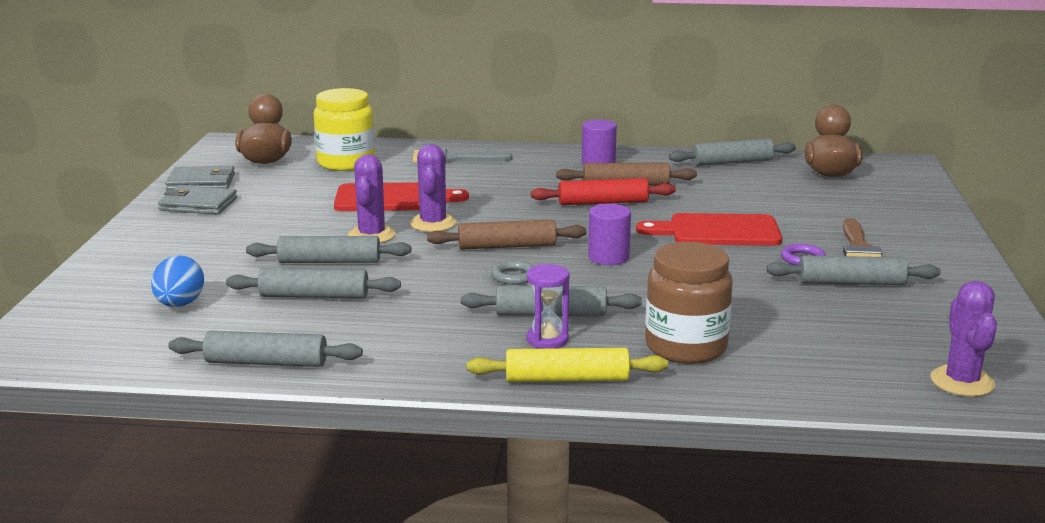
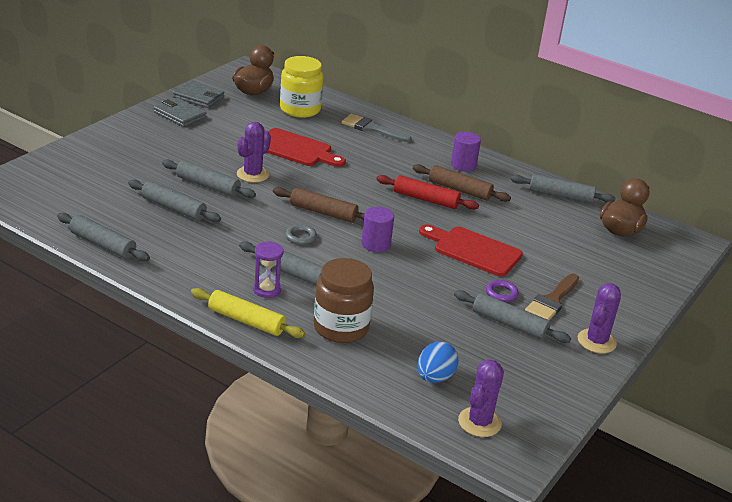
camera: 25 degrees right, 10 degrees up
(179, 304) = (98, 187): blue egg -> blue egg (434, 377)
(433, 223) = (299, 178): purple cactus -> purple cactus (596, 341)

